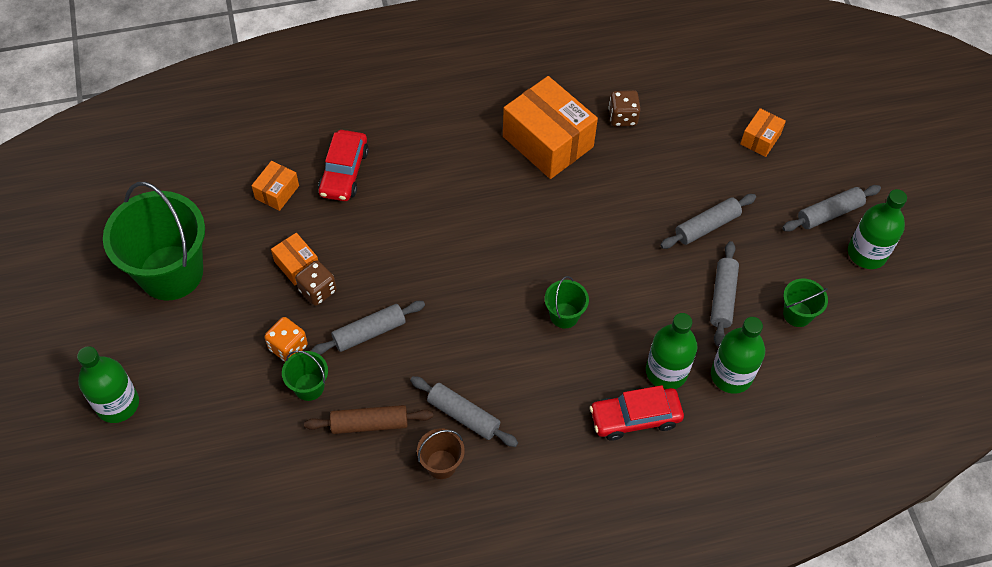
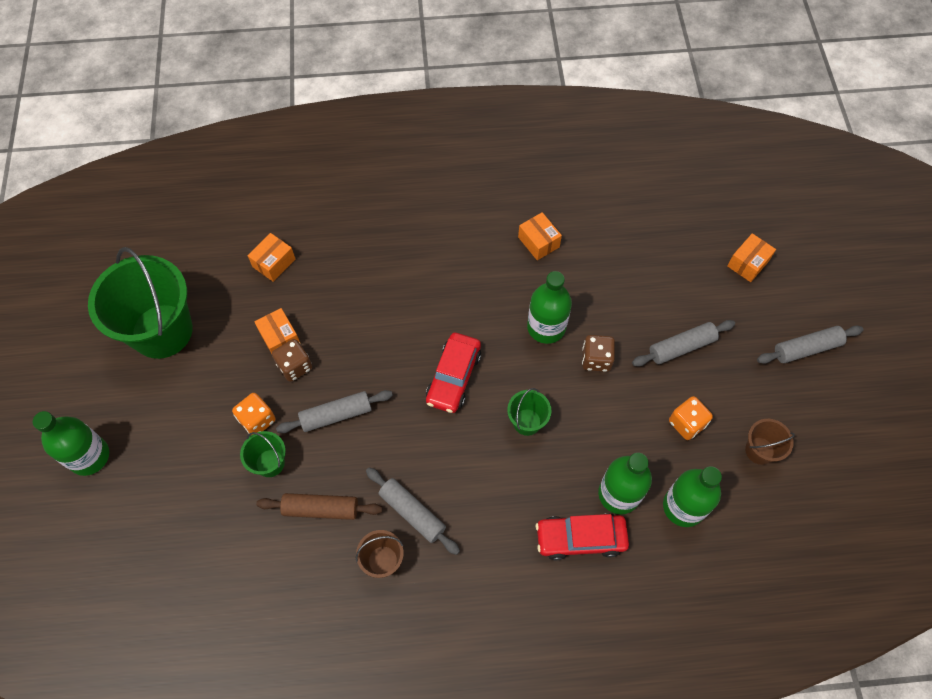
camera: 10 degrees right, 5 degrees up
(344, 172) = (340, 250): red car -> red car (453, 377)
(548, 141) = (538, 242): orange box -> orange box, size x0.48
(622, 117) = (615, 225): brown dice -> brown dice (596, 359)
(722, 297) = (686, 423): grey rolling pin -> orange dice
(797, 314) = (759, 450): green bucket -> brown bucket
(867, 253) = (839, 395): green bottle -> green bottle (546, 327)

